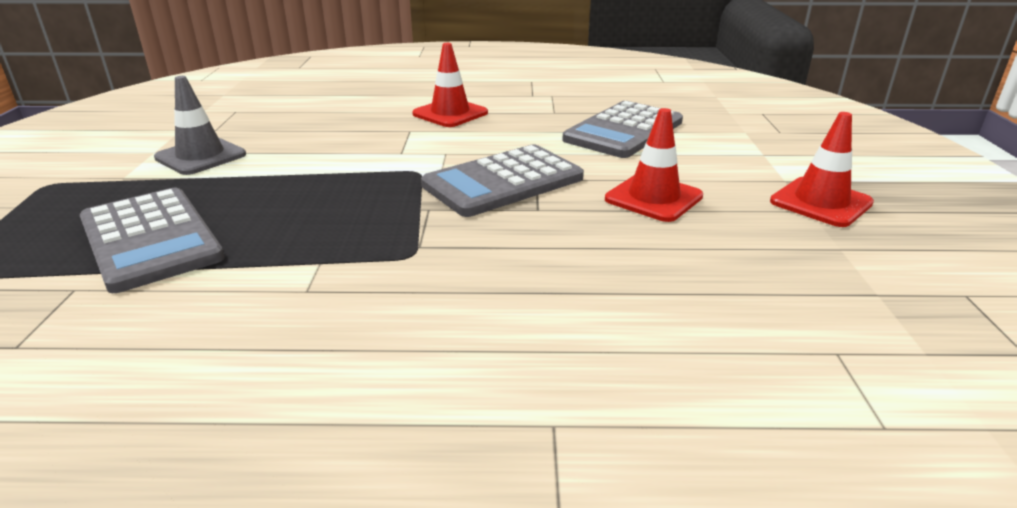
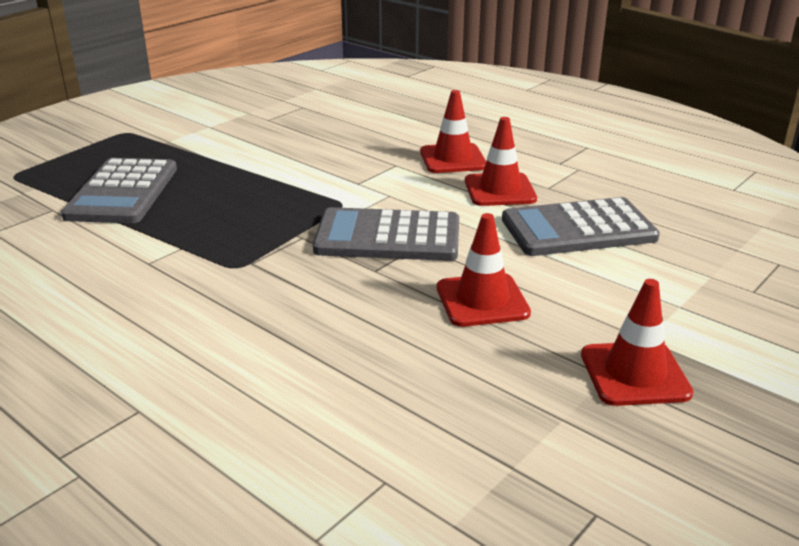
camera: 40 degrees right, 0 degrees up
(201, 156) = (228, 140): grey traffic cone -> none
(525, 123) = (500, 190): none -> red traffic cone

